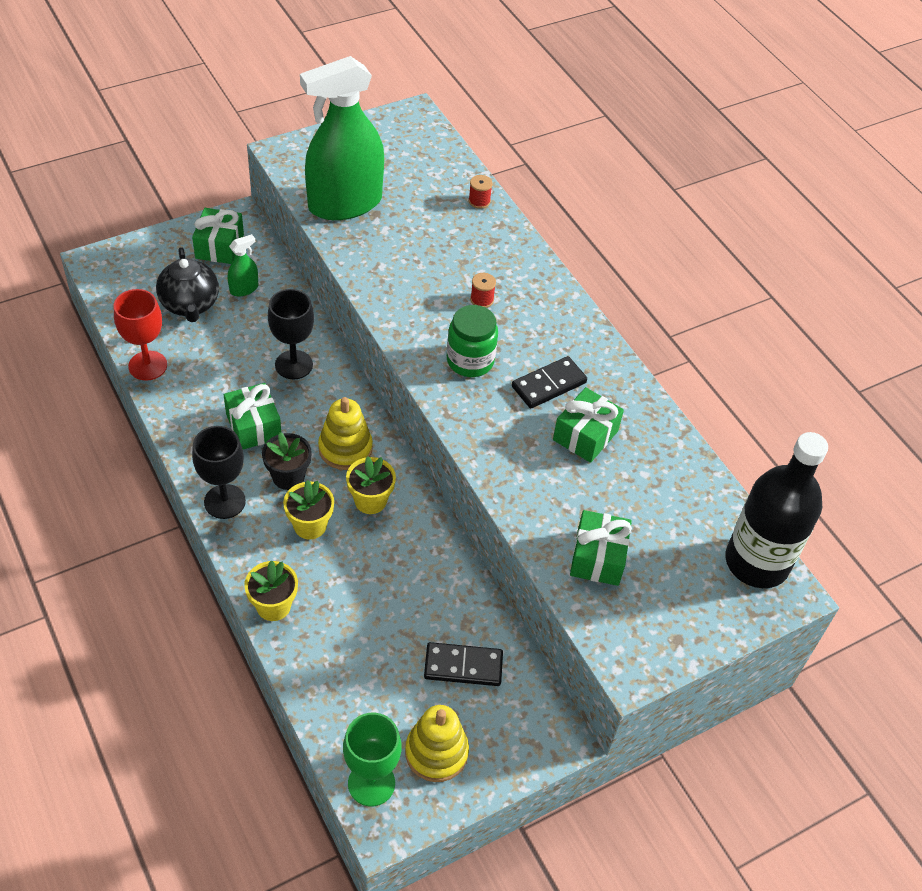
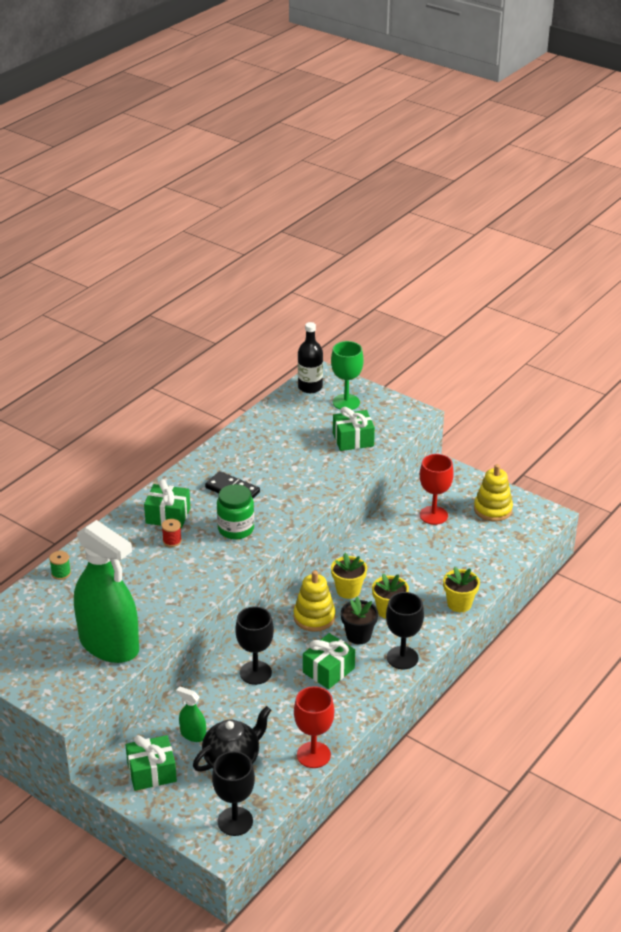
camera: 110 degrees left, 15 degrees down
(116, 280) = (235, 821): none -> black goblet
(371, 783) = (530, 526): green goblet -> green goblet (346, 402)
(463, 666) = (433, 515): black domino -> red goblet
(479, 201) = (61, 573): red spool -> green spool
(585, 435) = (264, 465): green gift -> green gift (168, 516)
(756, 562) = (310, 387): black bottle -> black bottle, size x0.62

